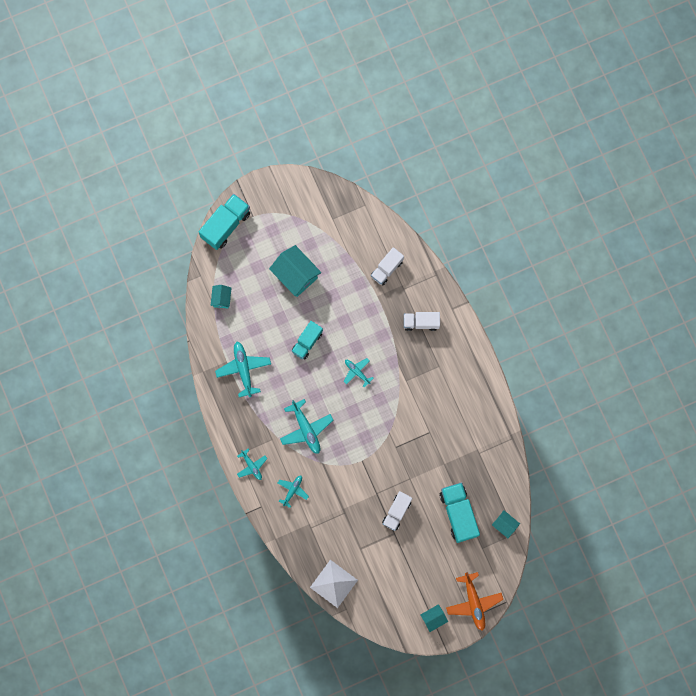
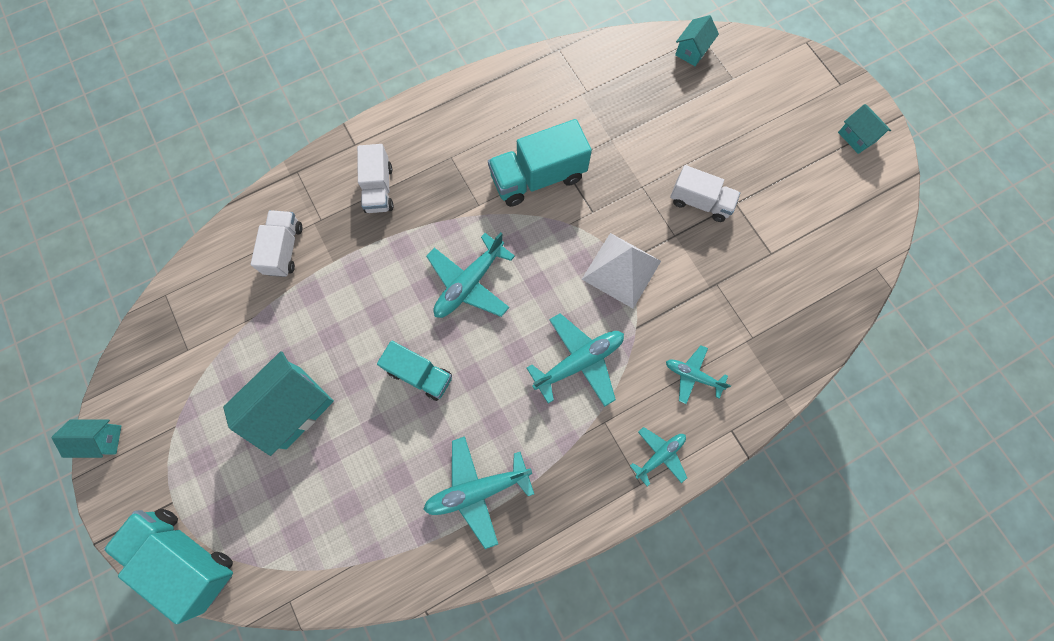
camera: 95 degrees left, 5 degrees down
(221, 299) = (338, 550): turquoise house -> turquoise house (102, 439)
(333, 583) = (839, 291): white pyramid -> white pyramid (621, 270)
(357, 372) = (469, 283): turquoise plane -> turquoise plane, size x1.66
(387, 269) = (284, 249): white truck -> white truck turned 120 degrees counterclockwise
(458, 513) = (686, 113): turquoise truck -> turquoise truck (538, 177)
(474, 602) = (818, 84): orange plane -> none

